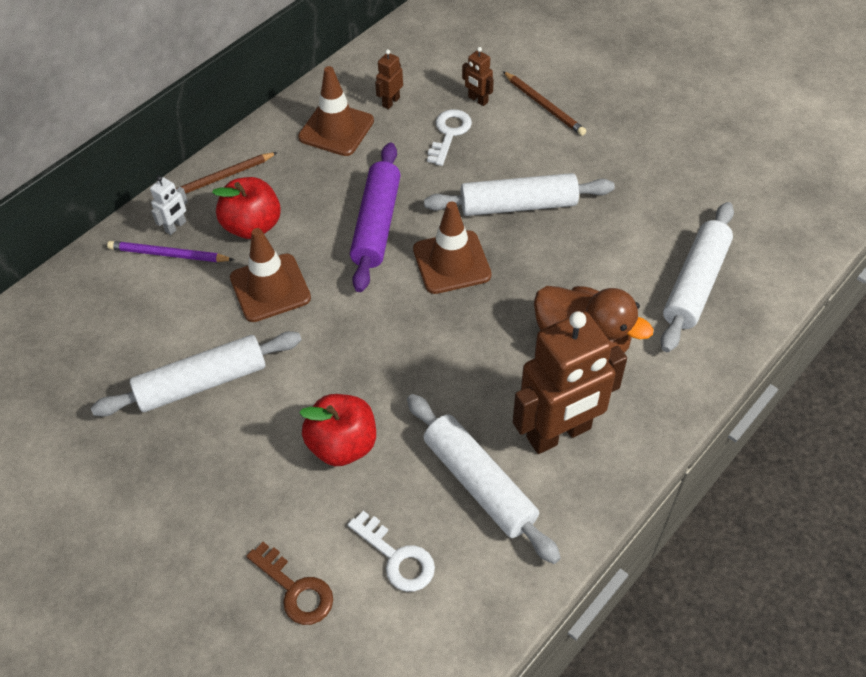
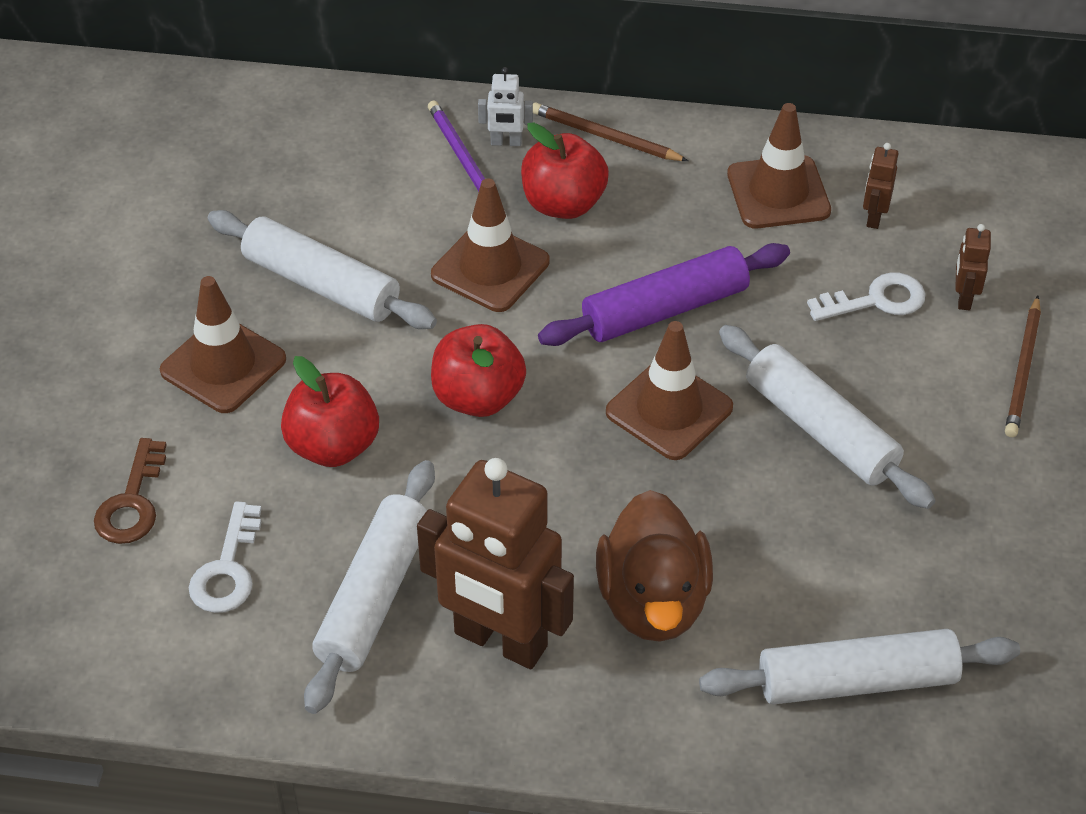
camera: 55 degrees right, 5 degrees down
(221, 474) = (223, 365): none -> brown traffic cone
(367, 348) = (478, 397): none -> red apple
(390, 102) = (874, 217): brown robot -> brown robot turned 75 degrees counterclockwise

